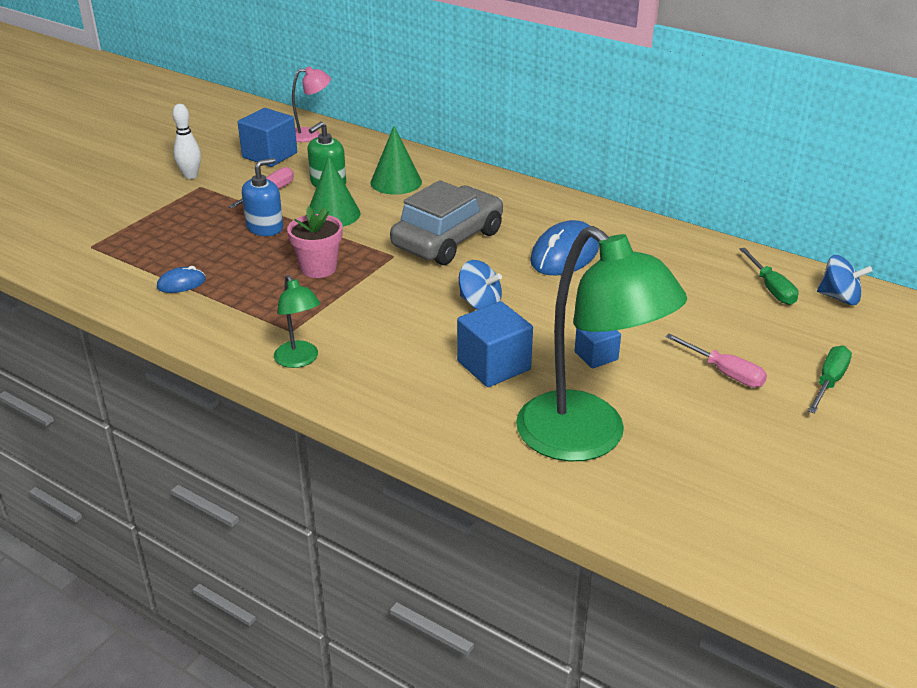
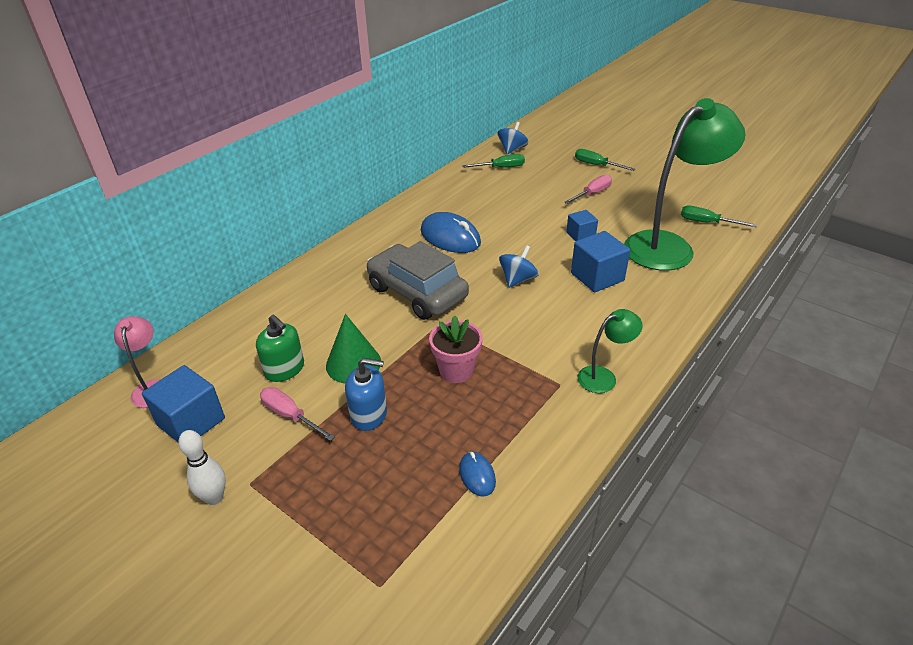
camera: 85 degrees left, 5 degrees up
(265, 227) = (369, 414): blue soap dispenser -> blue soap dispenser turned 135 degrees clockwise
(396, 182) = (299, 321): green cone -> none
(671, 492) = (707, 223): none -> green screwdriver

